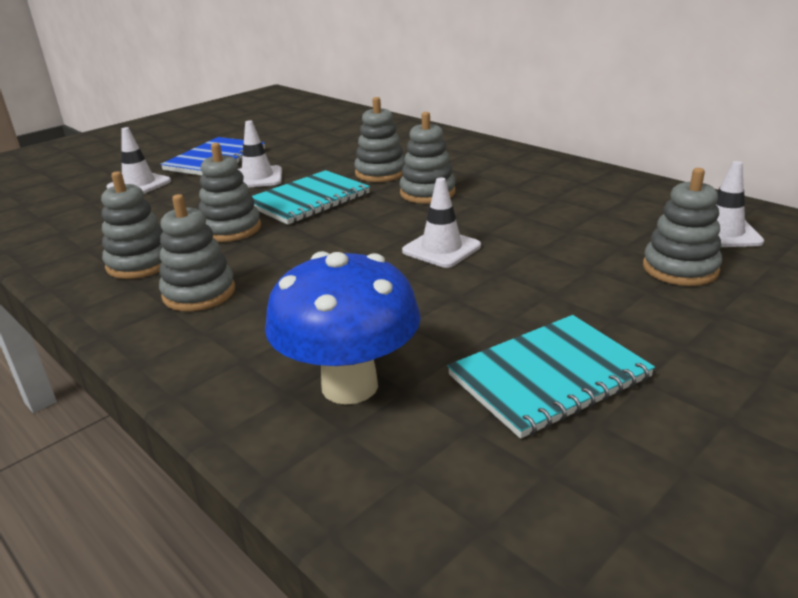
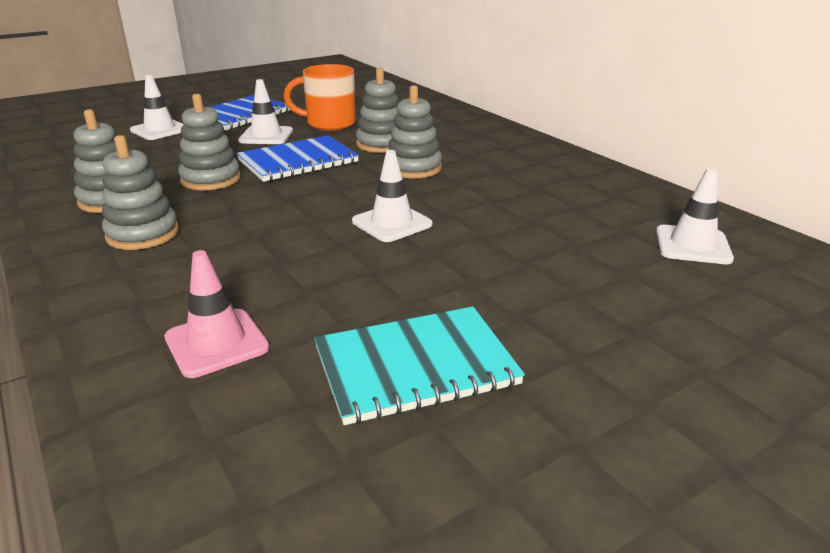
camera: 10 degrees right, 0 degrees up
(308, 200) = (298, 161): turquoise notebook -> blue notebook
(314, 158) = (329, 123): none -> orange mug
(349, 386) = (216, 343): blue mushroom -> pink traffic cone
(680, 268) = (623, 276): grey stacking toy -> none

